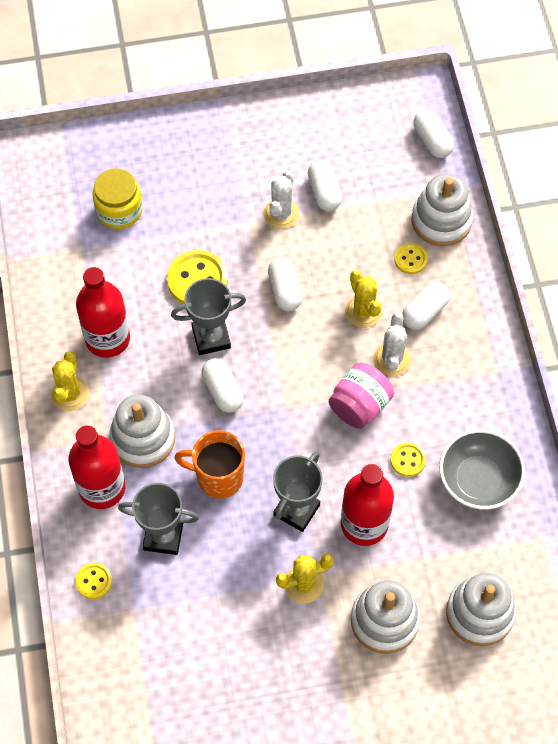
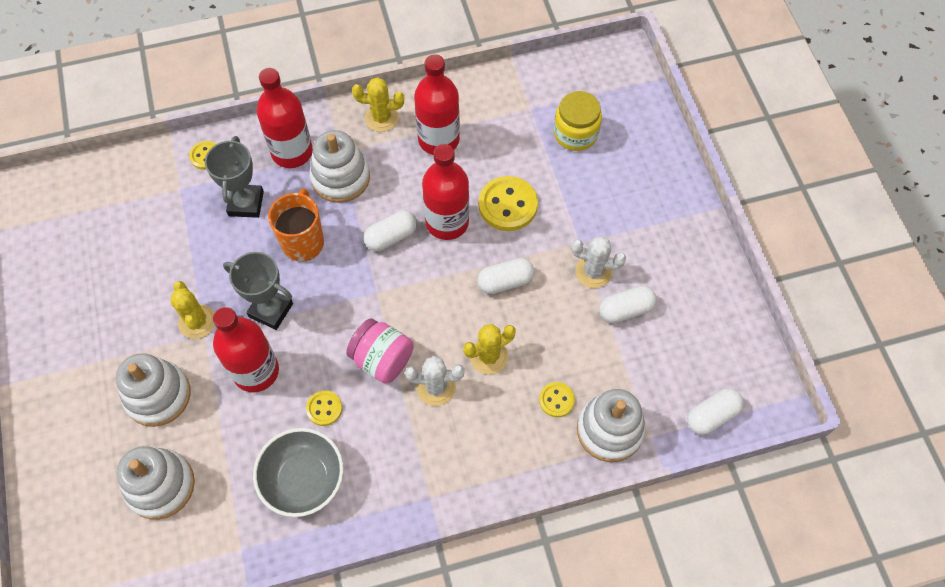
camera: 85 degrees right, 0 degrees up
(211, 337) = (447, 222): grey trophy -> red bottle
(424, 312) = (494, 417): white capsule -> none

